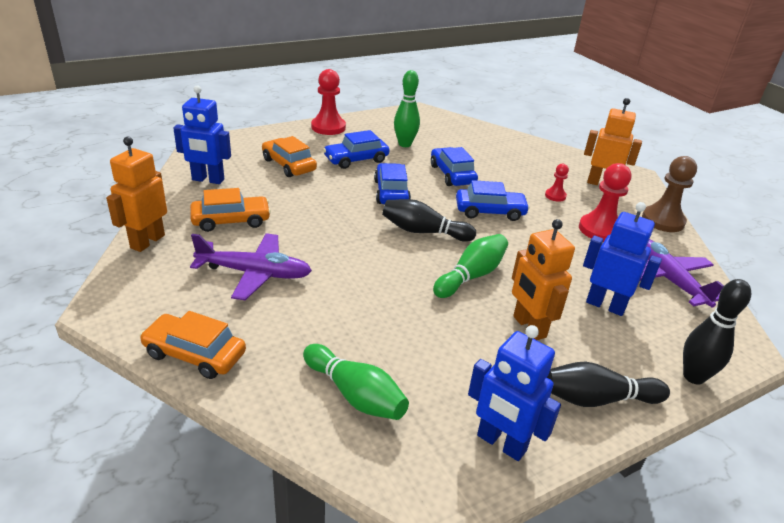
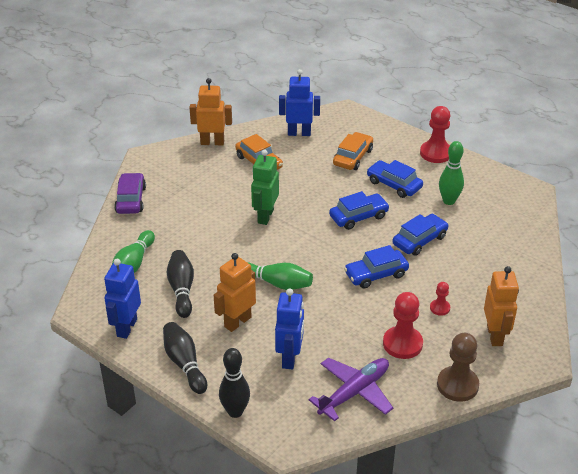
camera: 70 degrees right, 5 degrees up
(195, 354) = (131, 200): orange car -> purple car
(208, 180) = (299, 133): blue robot -> blue robot turned 105 degrees clockwise
(254, 273) = (211, 192): purple plane -> none
(341, 247) = (265, 216): none -> green robot
(423, 232) = (316, 247): black bowling pin -> black bowling pin (182, 290)
(490, 211) = (376, 274): blue car -> blue car turned 90 degrees clockwise

